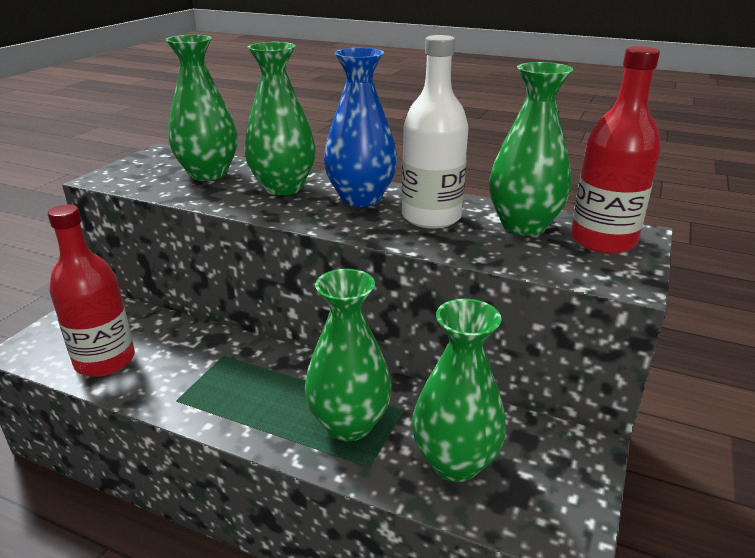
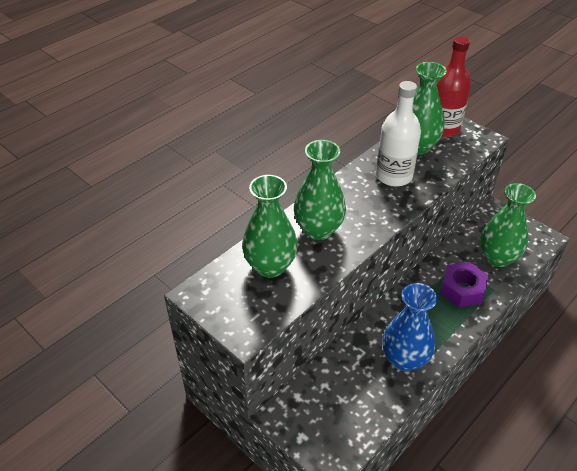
camera: 70 degrees left, 15 degrees up
(105, 361) = (367, 404): red bottle -> none
(349, 424) = (462, 289): green vase -> purple nut
(361, 198) = (354, 197): blue vase -> blue vase (404, 359)

